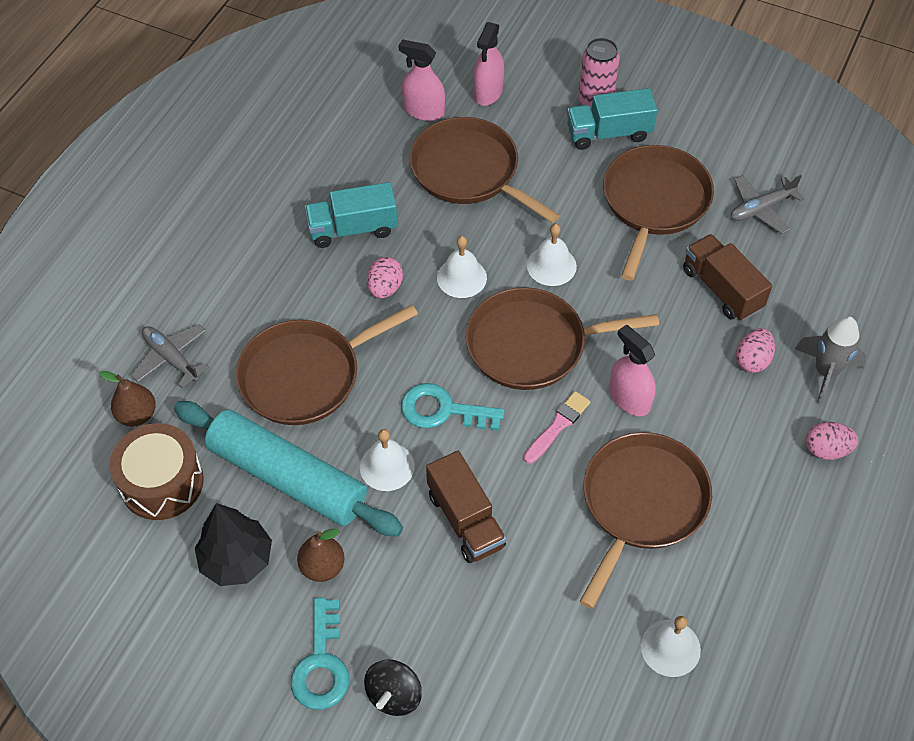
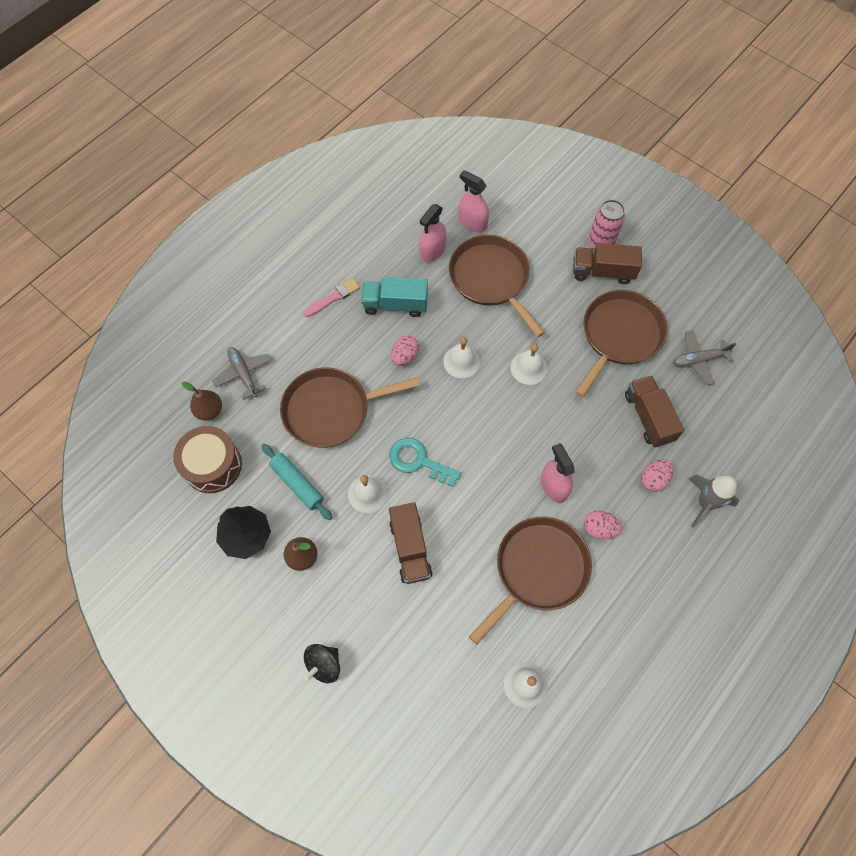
camera: 15 degrees right, 10 degrees up
(287, 477) = (297, 484): turquoise rolling pin -> turquoise rolling pin, size x0.55
(321, 664) = (282, 628): turquoise key -> none
(488, 92) = (523, 218): pink spray bottle -> pink spray bottle (432, 251)
(533, 344) = (497, 426): brown pan -> none
(557, 426) = (496, 494): pink brush -> pink brush (333, 297)
(608, 133) = (602, 272): turquoise truck -> brown truck
(826, 450) = (686, 564): pink egg -> pink egg (599, 529)

